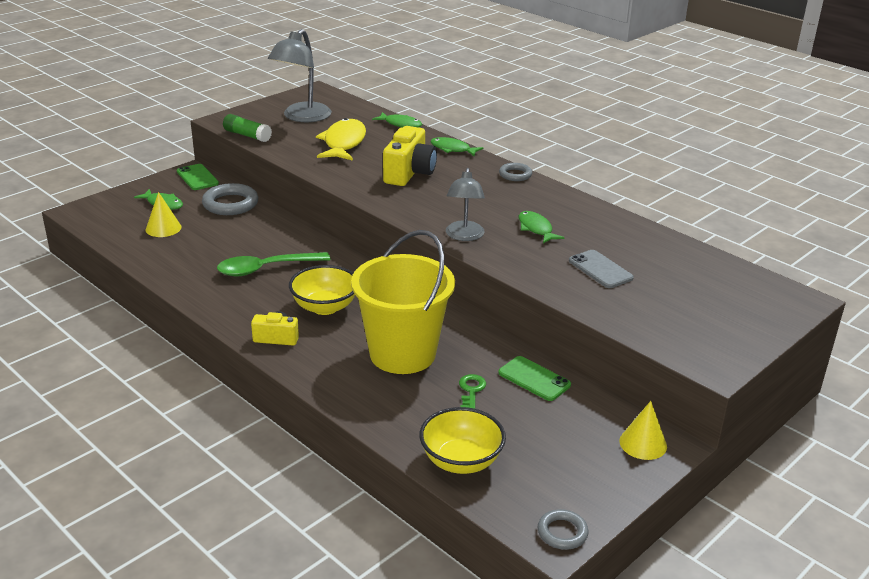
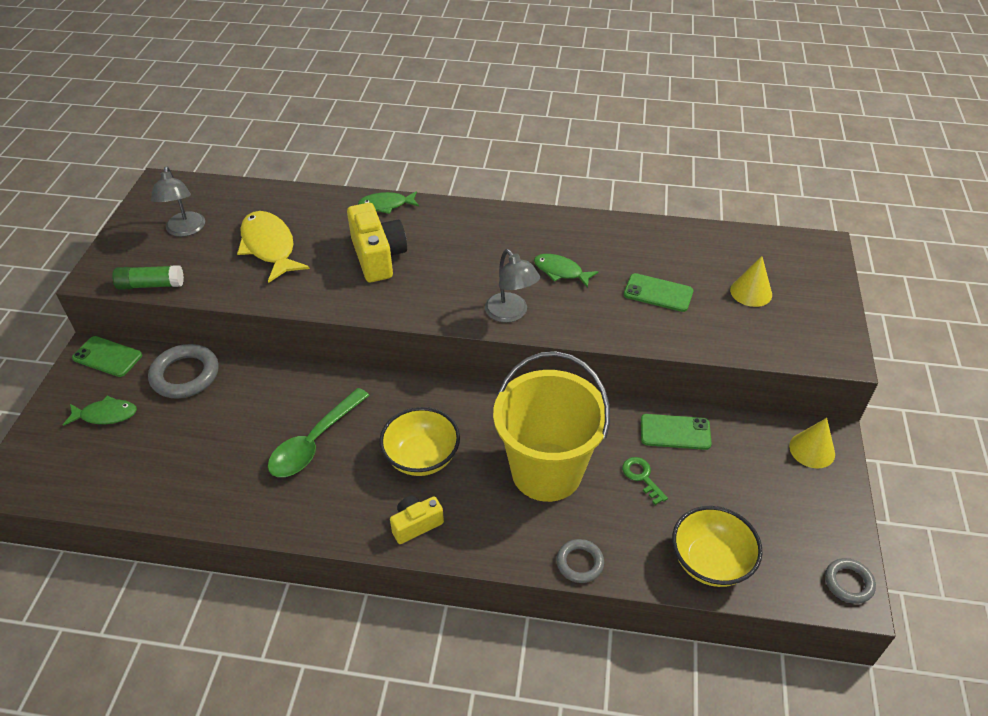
camera: 35 degrees left, 15 degrees up
(163, 228) = (143, 449): yellow cone -> yellow cone (751, 292)
(302, 117) = (185, 230): grey lamp -> grey lamp, size x0.66
(400, 124) = (301, 194): green fish -> none
(515, 175) = (476, 212): grey ring -> grey ring (580, 563)
(600, 269) = (658, 293): grey phone -> green phone

